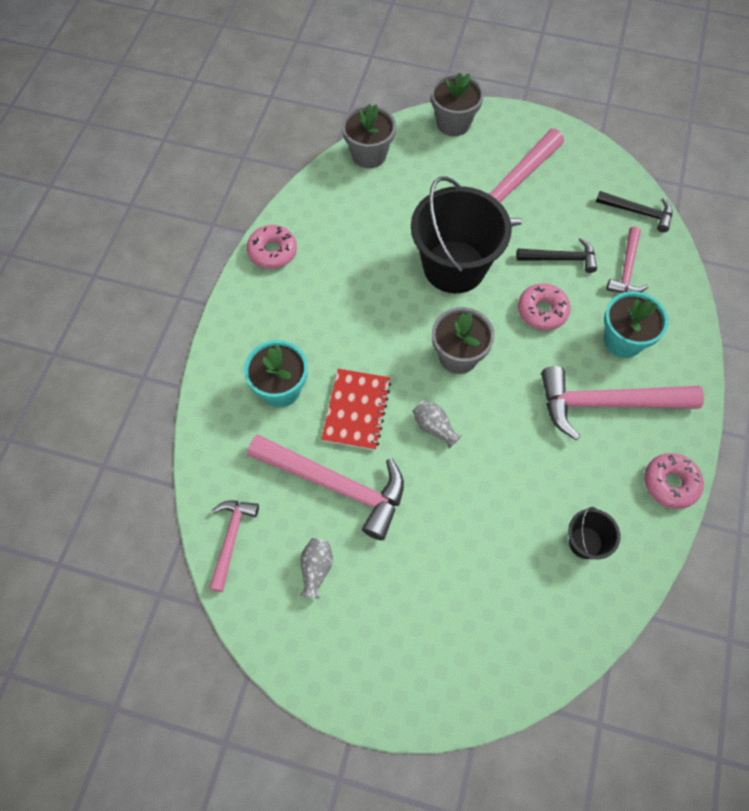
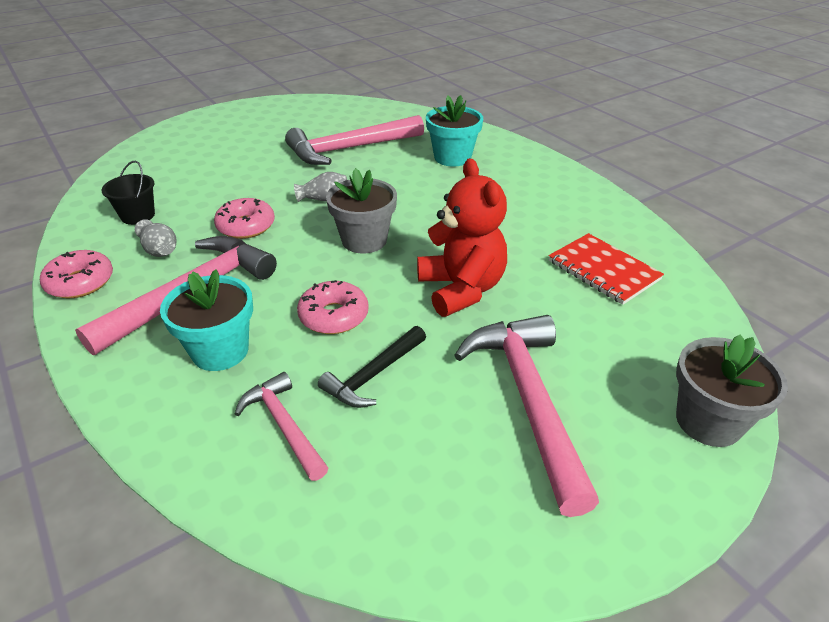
camera: 130 degrees right, 25 degrees down
(231, 539) = (373, 110): pink hammer -> none
(272, 252) = (597, 201): pink donut -> pink donut (246, 226)
(316, 569) = (311, 125): grey vase -> grey vase (160, 250)
(356, 410) = (390, 177): red notebook -> red notebook (603, 270)
(369, 155) = (693, 313): grey flower pot -> none
(454, 267) = (461, 289): black bucket -> red teddy bear
(638, 212) = (343, 519): black hammer -> none

